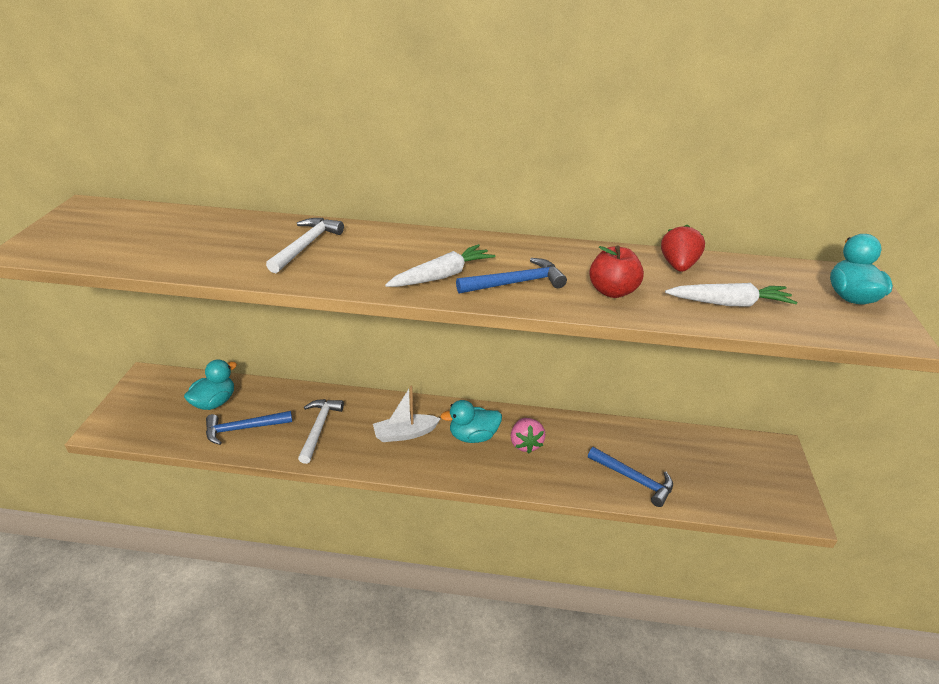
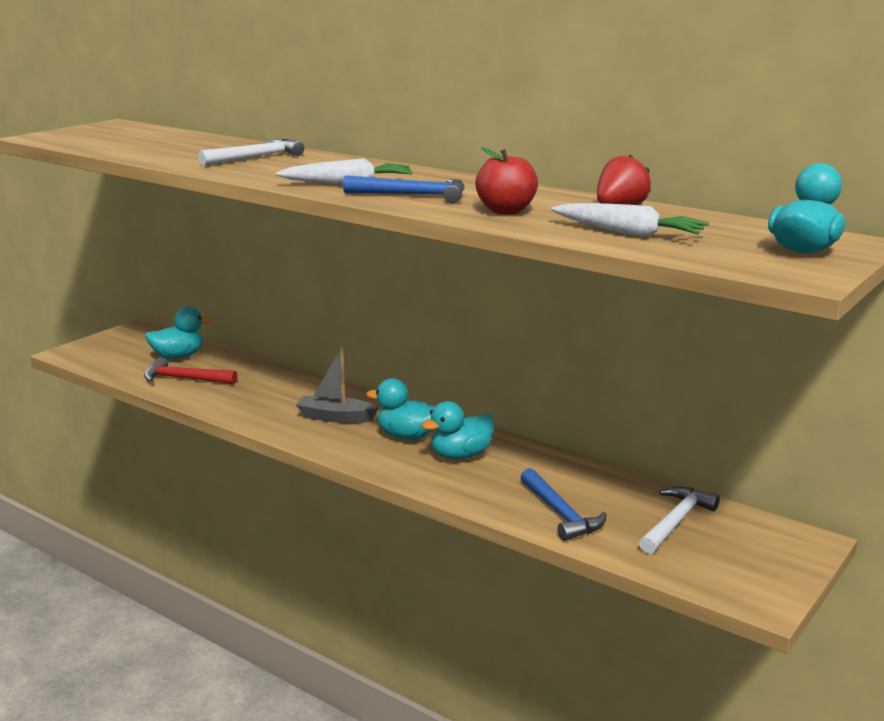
camera: 30 degrees right, 15 degrees down
(243, 428) = (184, 379): blue hammer -> red hammer
(319, 428) = (254, 394): white hammer -> white hammer (676, 522)
(405, 434) = (336, 417): white boat -> grey boat
(525, 444) = (460, 455): pink strawberry -> turquoise duck

